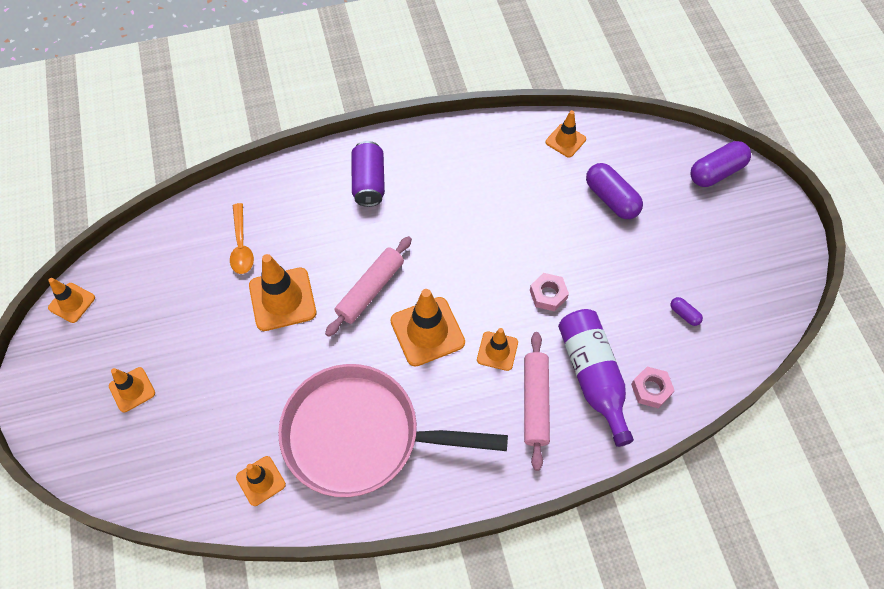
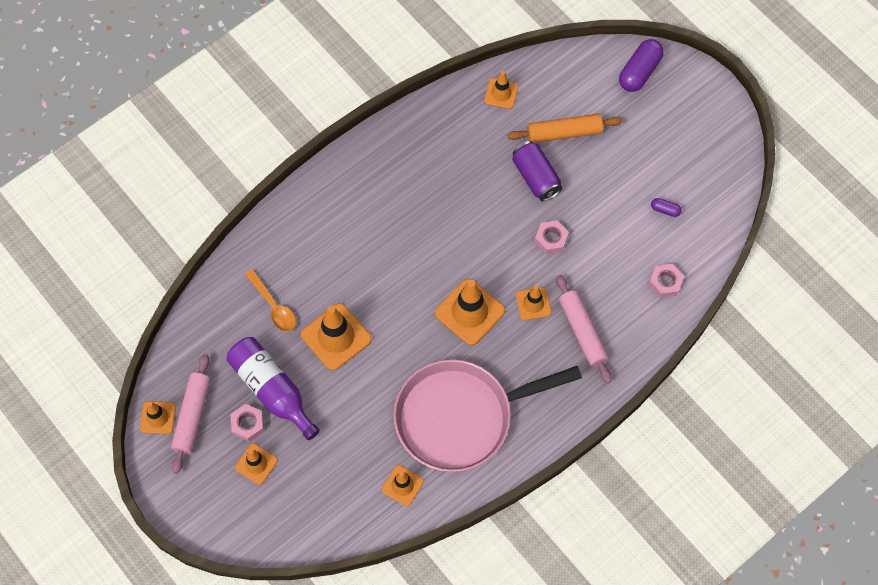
camera: 25 degrees left, 5 degrees up
(148, 346) = (248, 424): none -> pink nut
(369, 182) = (351, 203): purple can -> purple can (536, 177)
(370, 290) = (405, 297): pink rolling pin -> pink rolling pin (192, 416)
(593, 377) = (617, 292): purple bottle -> purple bottle (272, 390)
(611, 199) = (564, 133): purple capsule -> orange rolling pin

